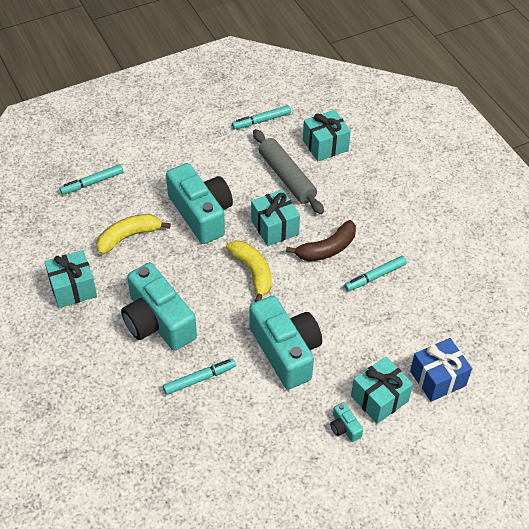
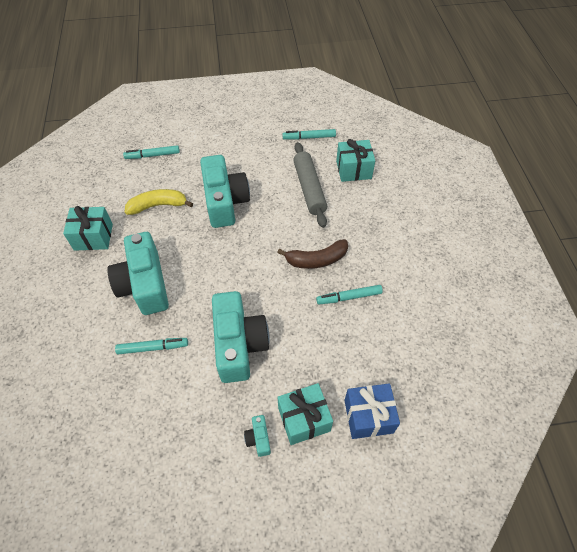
camera: 20 degrees right, 5 degrees up
(253, 272) = (243, 263): yellow banana -> none
(274, 227) = (280, 229): turquoise gift -> none

